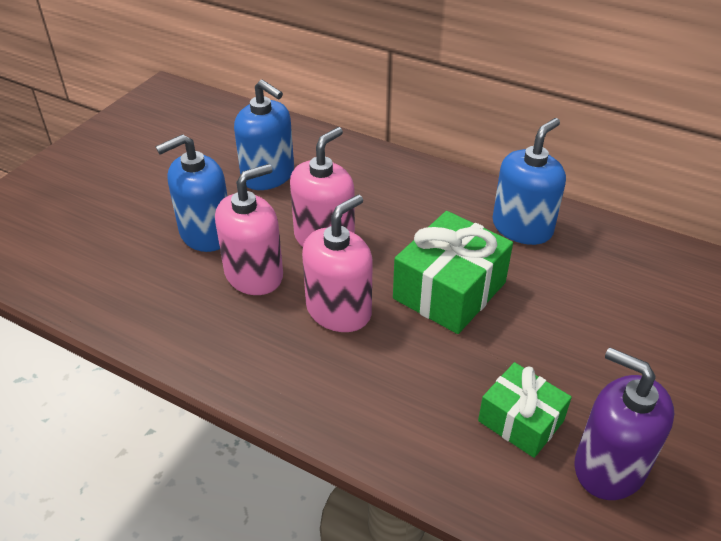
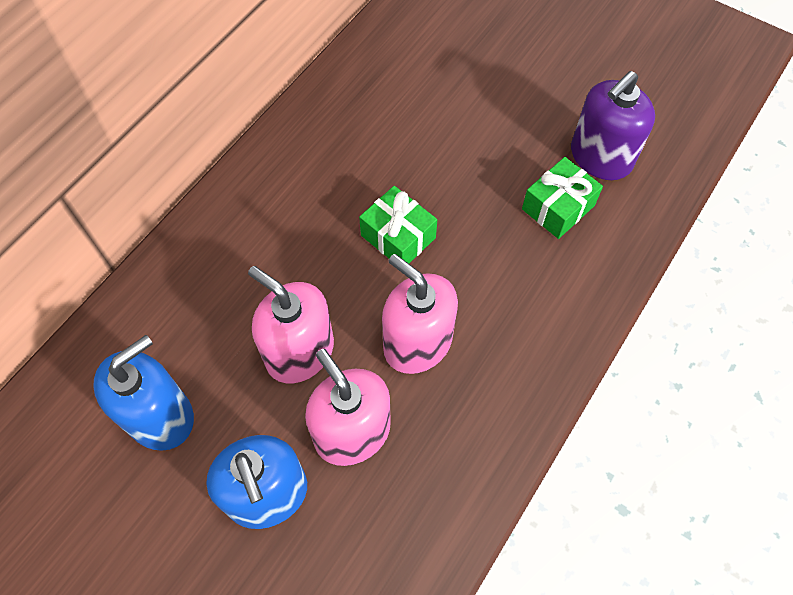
camera: 85 degrees left, 20 degrees up
(449, 290) = (398, 237): green gift -> green gift, size x0.62
(522, 227) = (312, 156): blue soap dispenser -> none

